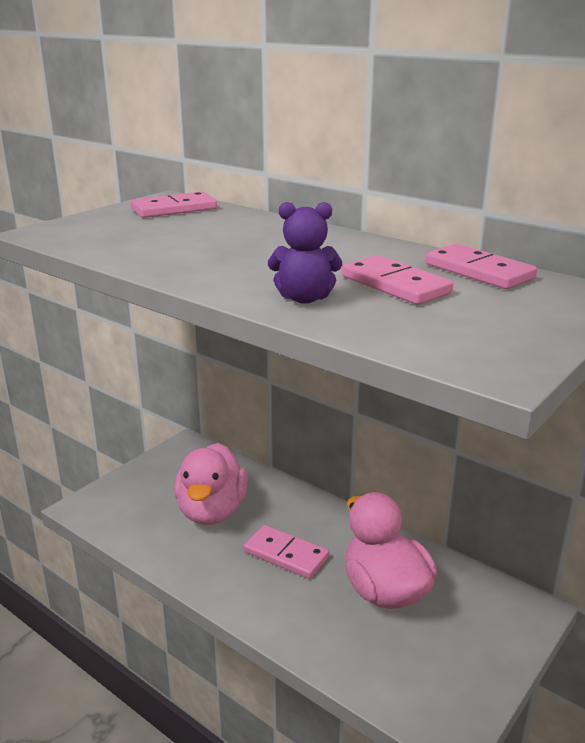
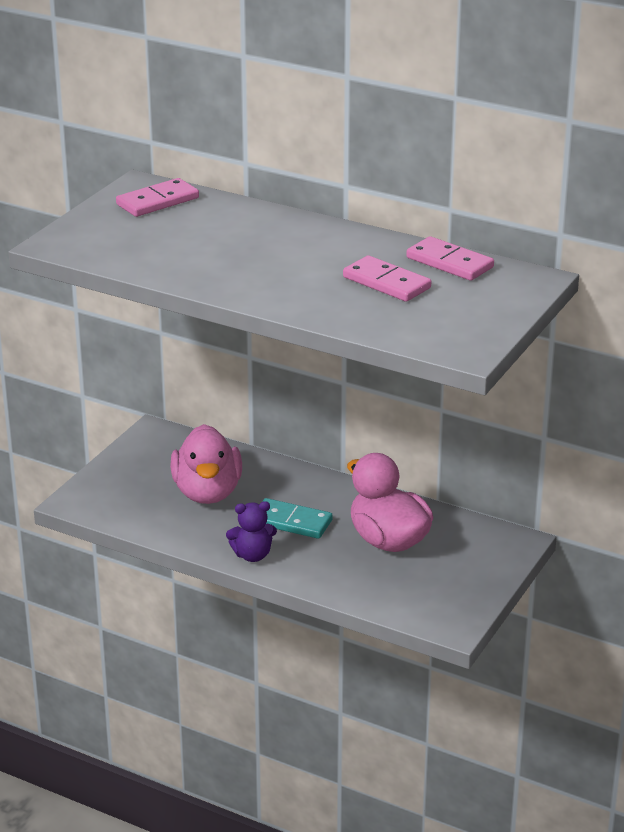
camera: 10 degrees left, 5 degrees up
(286, 555) = (291, 522): pink domino -> turquoise domino
(304, 298) = (321, 302): purple teddy bear -> purple teddy bear (252, 555)

